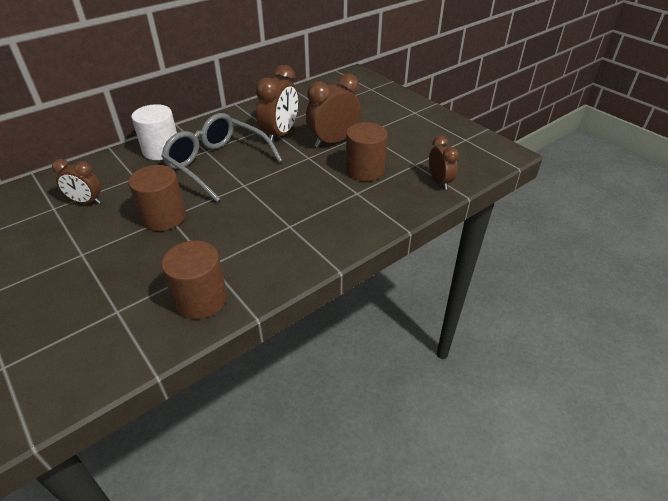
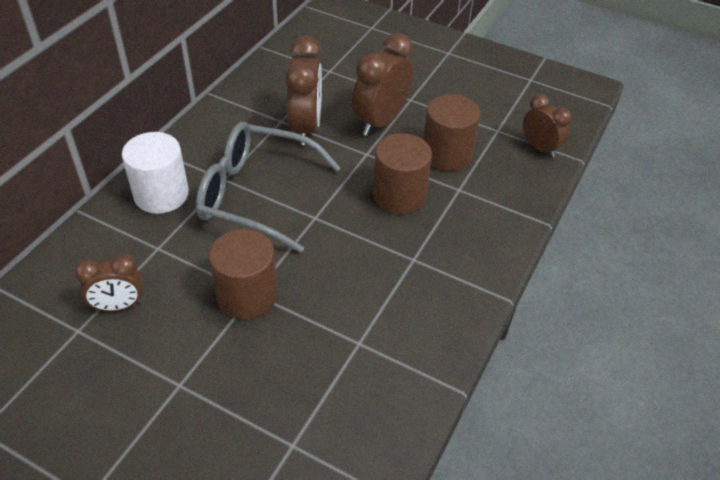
camera: 25 degrees left, 5 degrees up
(201, 299) = (382, 391): brown cylinder -> brown cylinder (399, 195)

